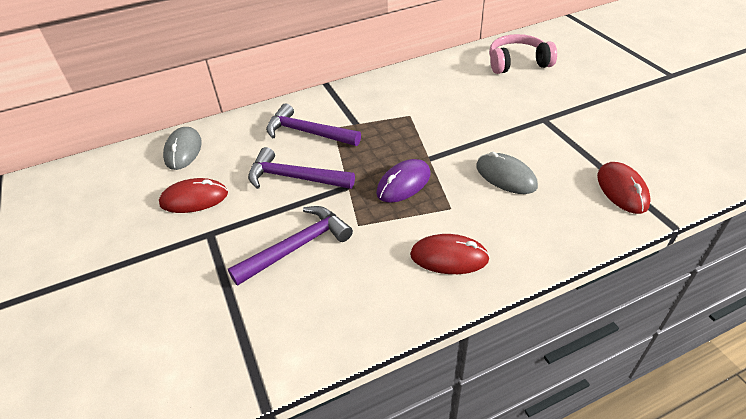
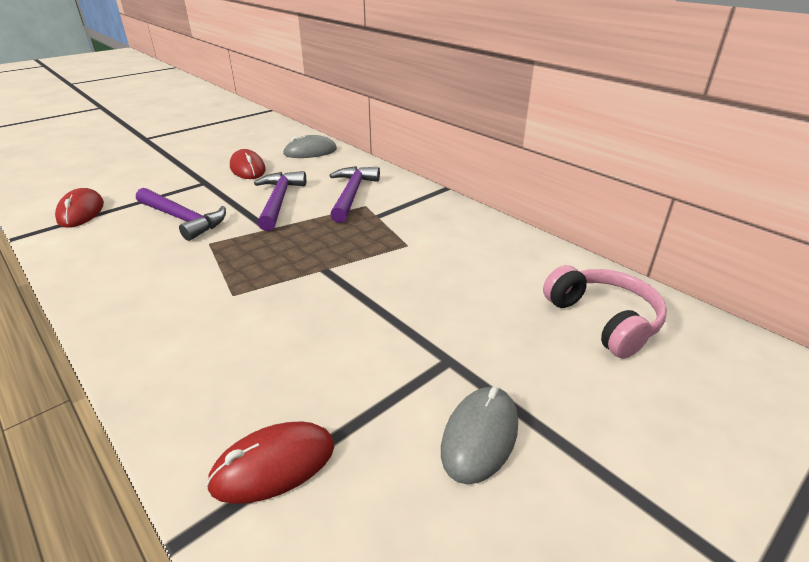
camera: 70 degrees right, 10 degrees down
(403, 183) = (274, 258): purple mouse -> none
(449, 257) = (150, 302): red mouse -> red mouse (81, 212)
(506, 176) = (295, 332): grey mouse -> grey mouse (480, 436)

